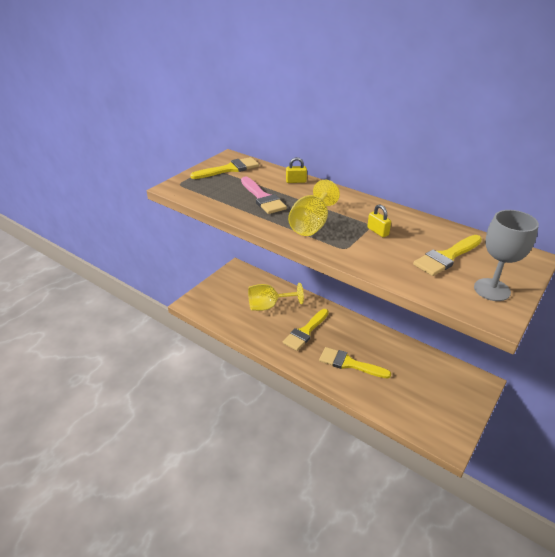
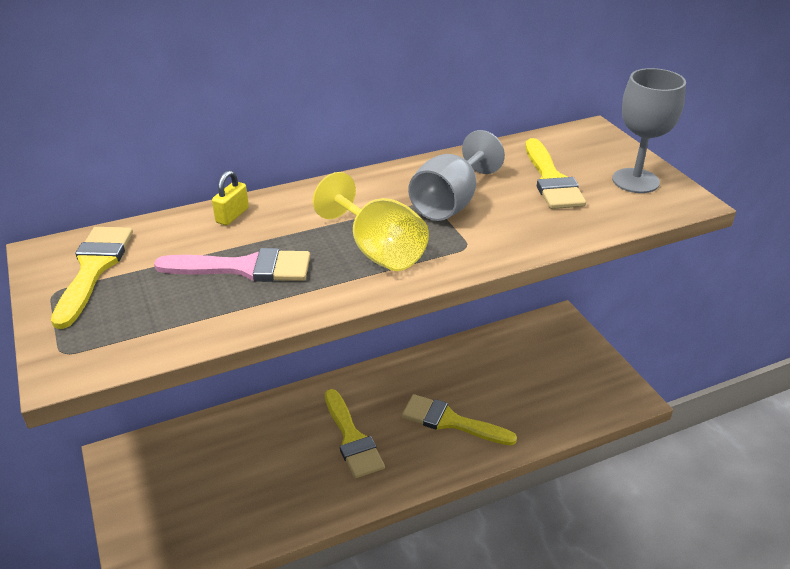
camera: 60 degrees left, 0 degrees up
(269, 306) = (256, 456): yellow goblet -> none
(349, 363) = (451, 421): yellow brush -> yellow brush turned 60 degrees clockwise
(377, 231) = (450, 203): yellow padlock -> grey goblet

